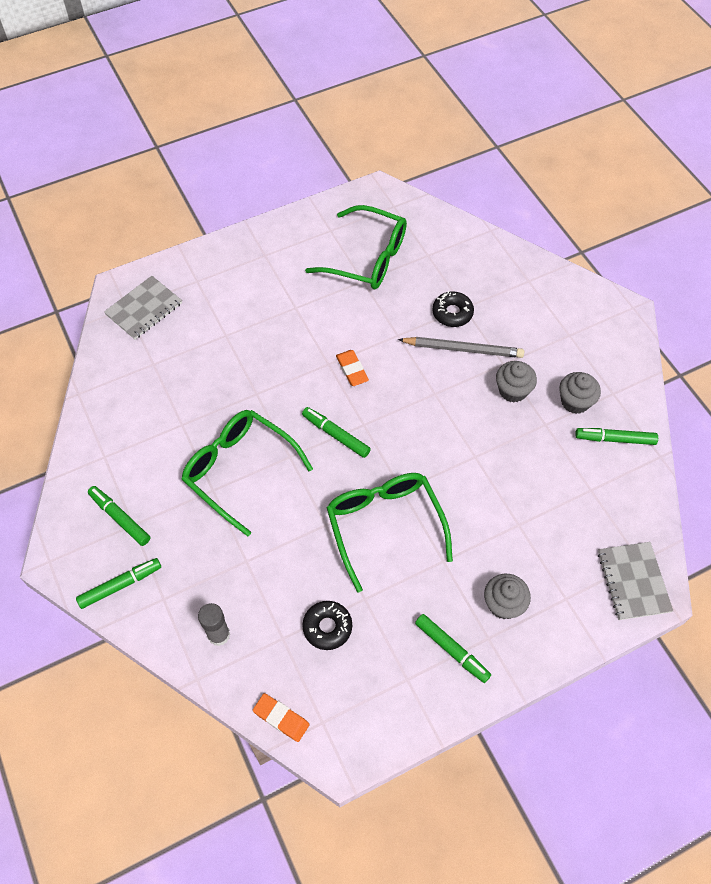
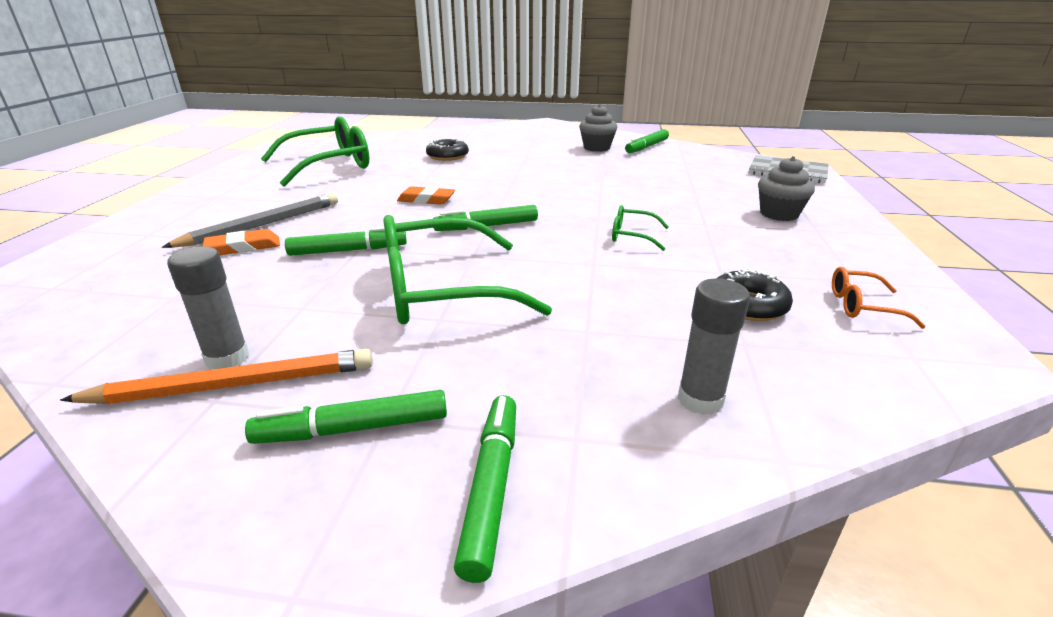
camera: 55 degrees left, 30 degrees down
(116, 454) = (235, 385): none -> orange pencil
(129, 434) = (227, 358): none -> grey glue stick
(144, 309) = (87, 276): grey notebook -> none
(281, 718) = (899, 391): orange eraser -> orange eraser (243, 247)
(369, 688) = (862, 306): none -> orange glasses
(385, 525) = (632, 236): green glasses -> green glasses, size x0.45
(451, 650) = (824, 248): green marker -> green marker (348, 250)
(463, 349) = (488, 162): grey pencil -> grey pencil (263, 225)
(512, 390) = (556, 159): grey cupcake -> none

